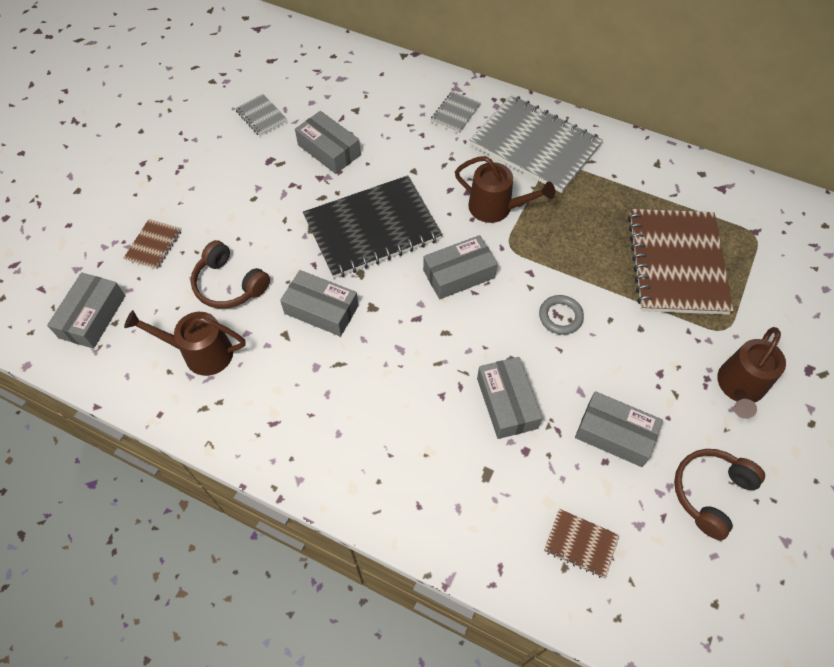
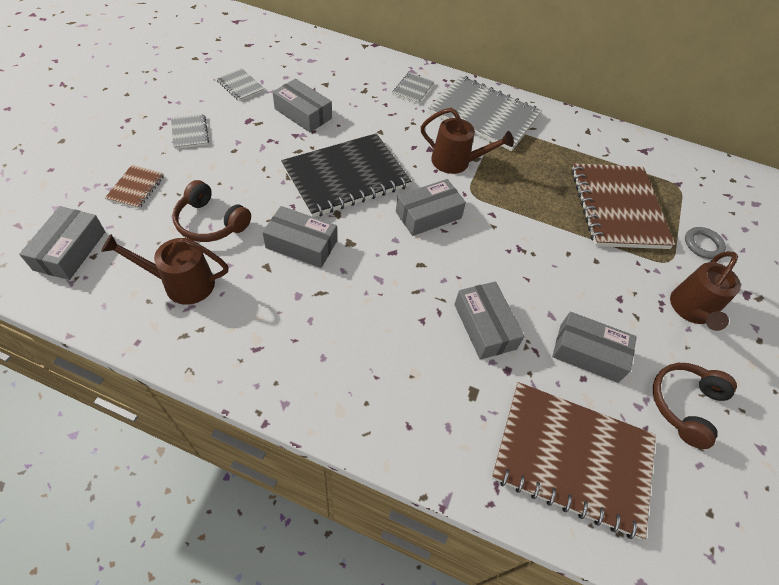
camera: 10 degrees left, 5 degrees down
(207, 177) = (190, 132): none -> grey notebook
(560, 316) = (524, 250): grey ring -> grey ring (703, 245)
(580, 544) = (572, 458): brown notebook -> brown notebook, size x2.29

